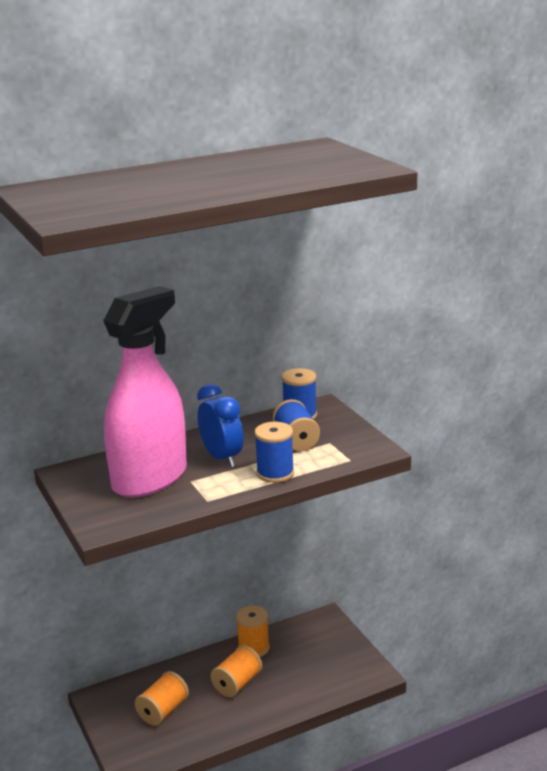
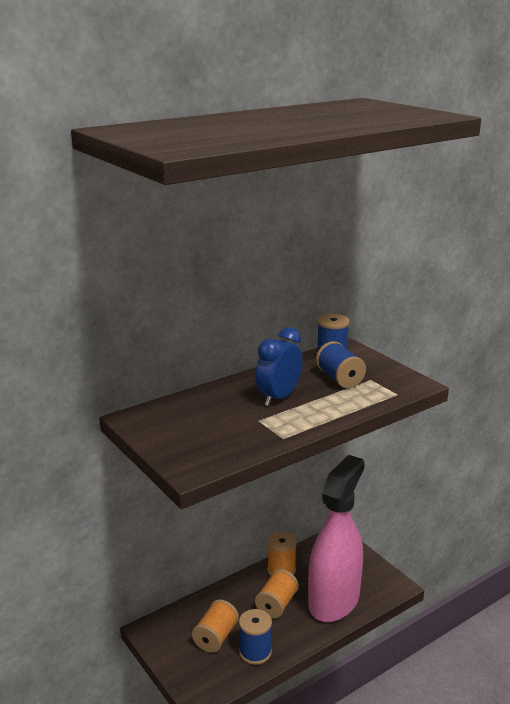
camera: 10 degrees left, 0 degrees up
(150, 478) = (218, 420): pink spray bottle -> pink spray bottle (334, 600)
(222, 458) = (278, 397): blue clock -> blue clock turned 105 degrees counterclockwise
(275, 473) = (335, 409): blue spool -> blue spool (255, 652)

